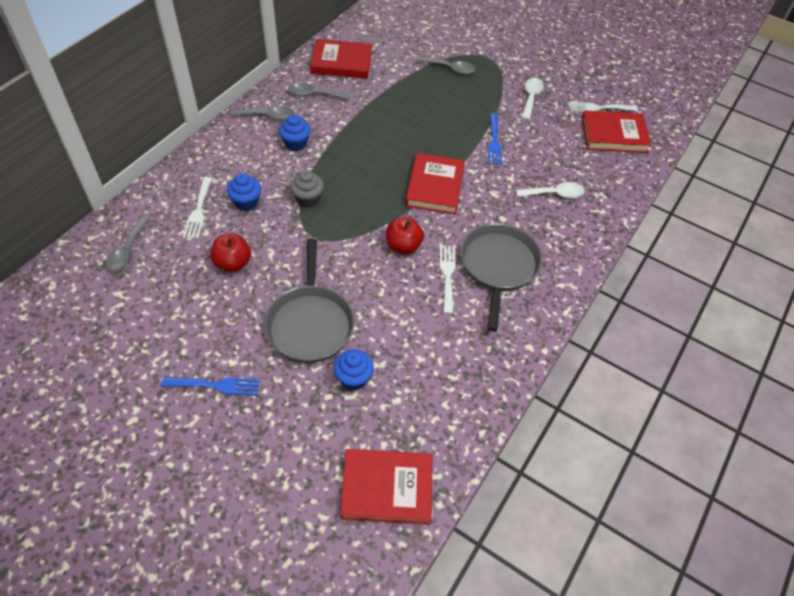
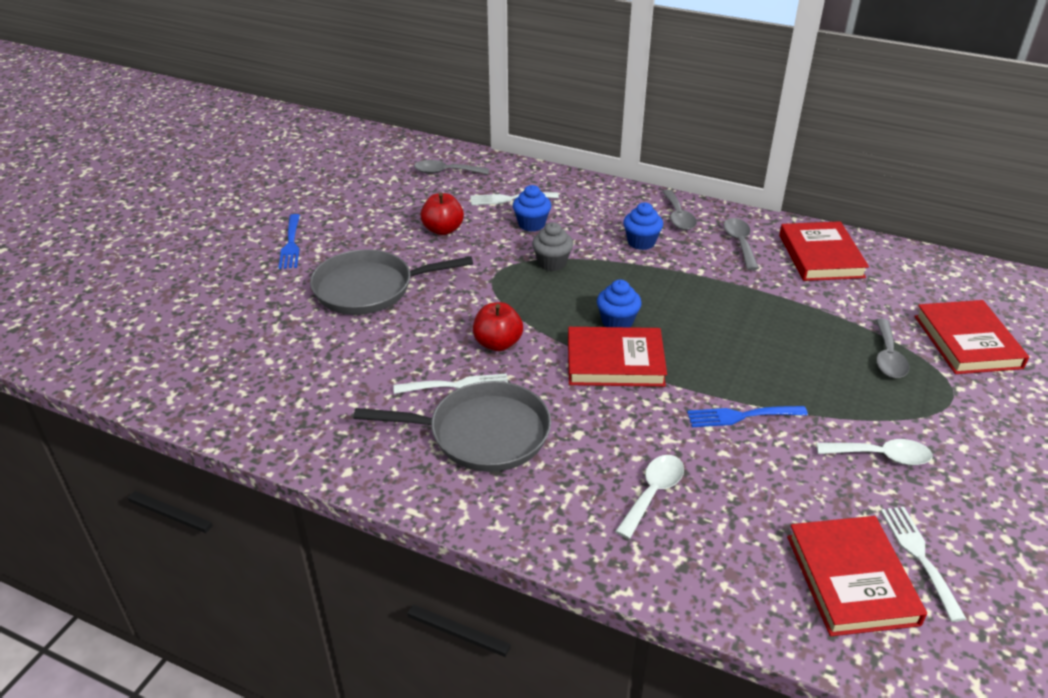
camera: 85 degrees right, 15 degrees down
(353, 378) = (298, 326): blue cupcake -> blue cupcake (617, 322)
(387, 488) = (161, 364): red book -> red book (967, 342)
(554, 194) = (653, 493): white spoon -> white spoon turned 135 degrees counterclockwise

